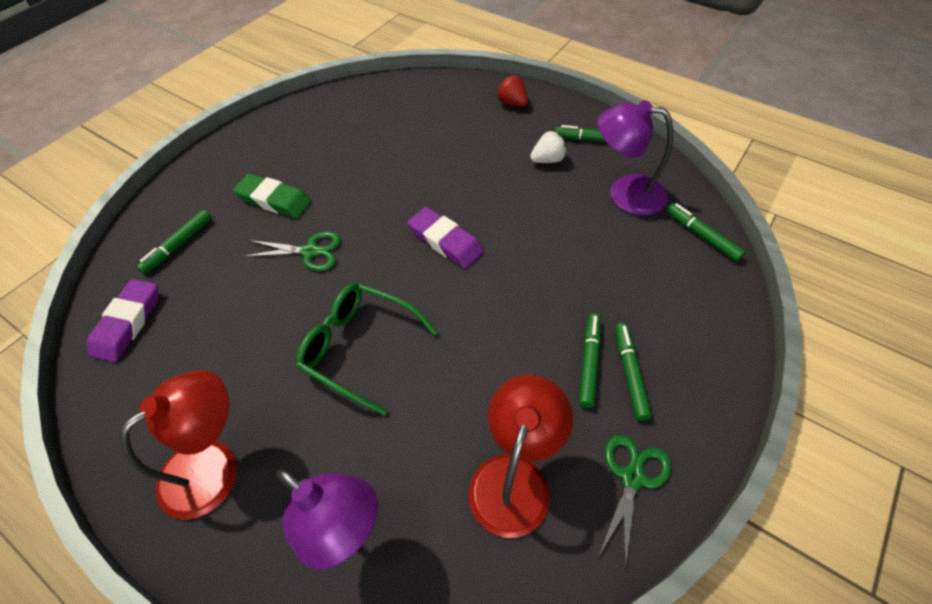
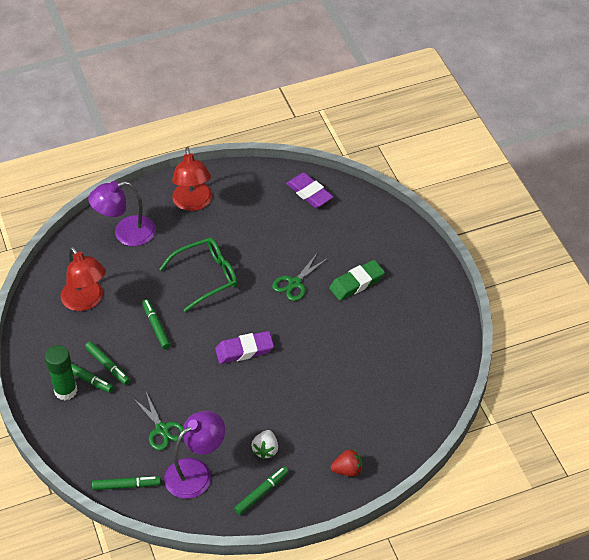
camera: 125 degrees right, 5 degrees down
(178, 245) = (354, 227): green marker -> green marker (156, 326)
(632, 477) = (44, 342): green scissors -> green scissors (162, 429)
(668, 383) = (66, 390): none -> green glue stick

